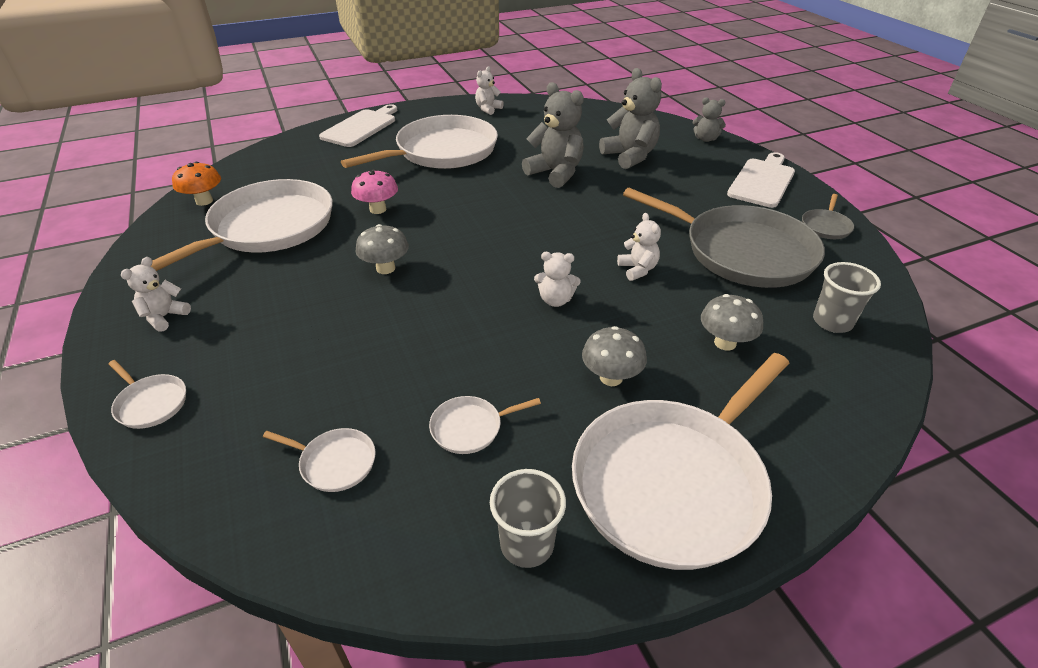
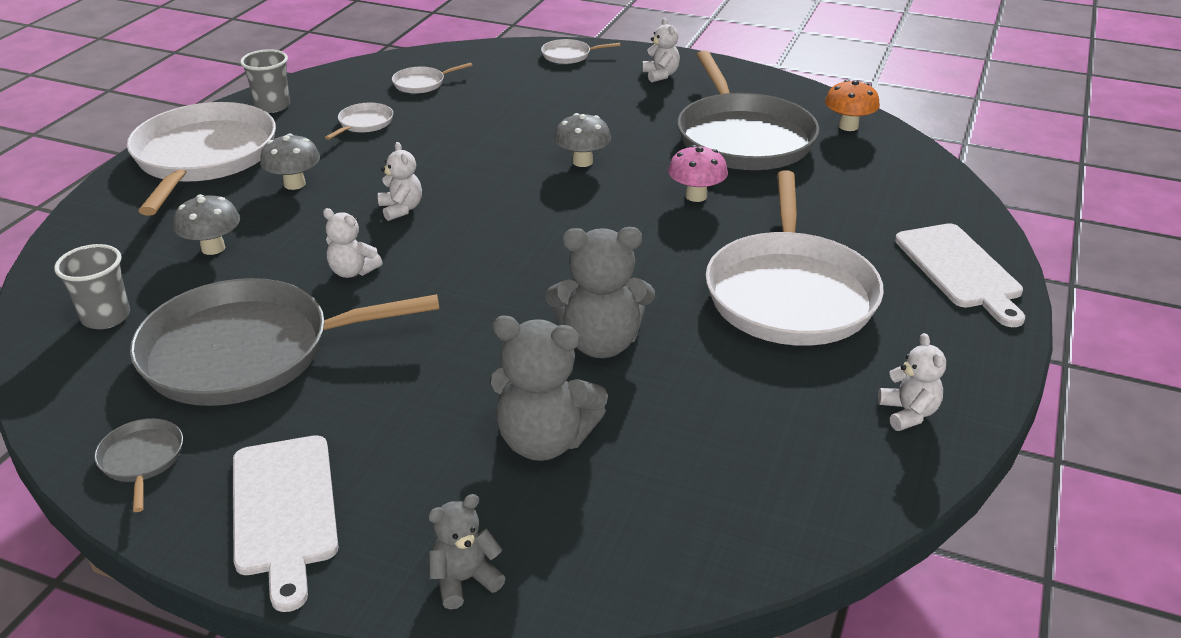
camera: 135 degrees right, 5 degrees down
(268, 228) = (743, 138): white pan -> grey pan
(555, 300) = (401, 209): white teddy bear -> white teddy bear turned 105 degrees clockwise

